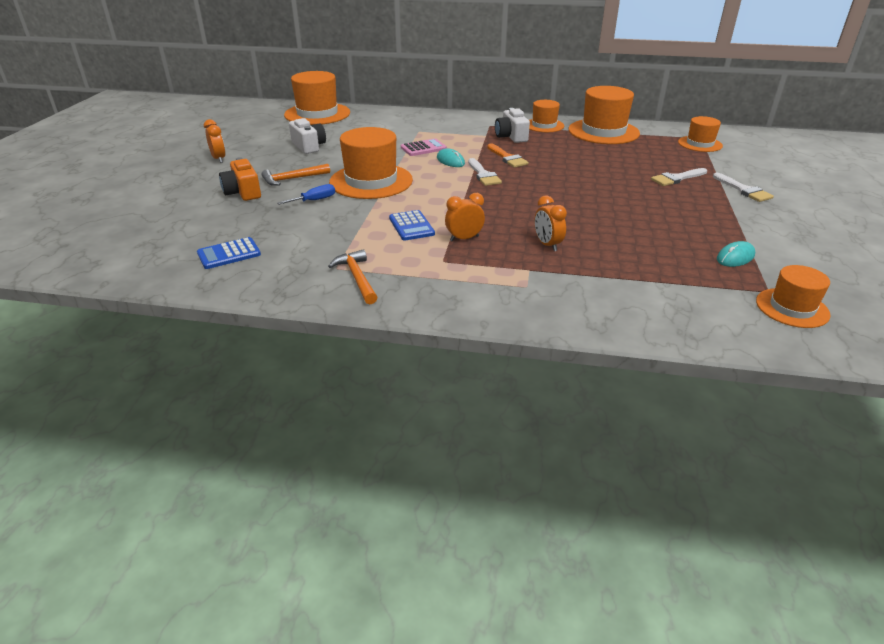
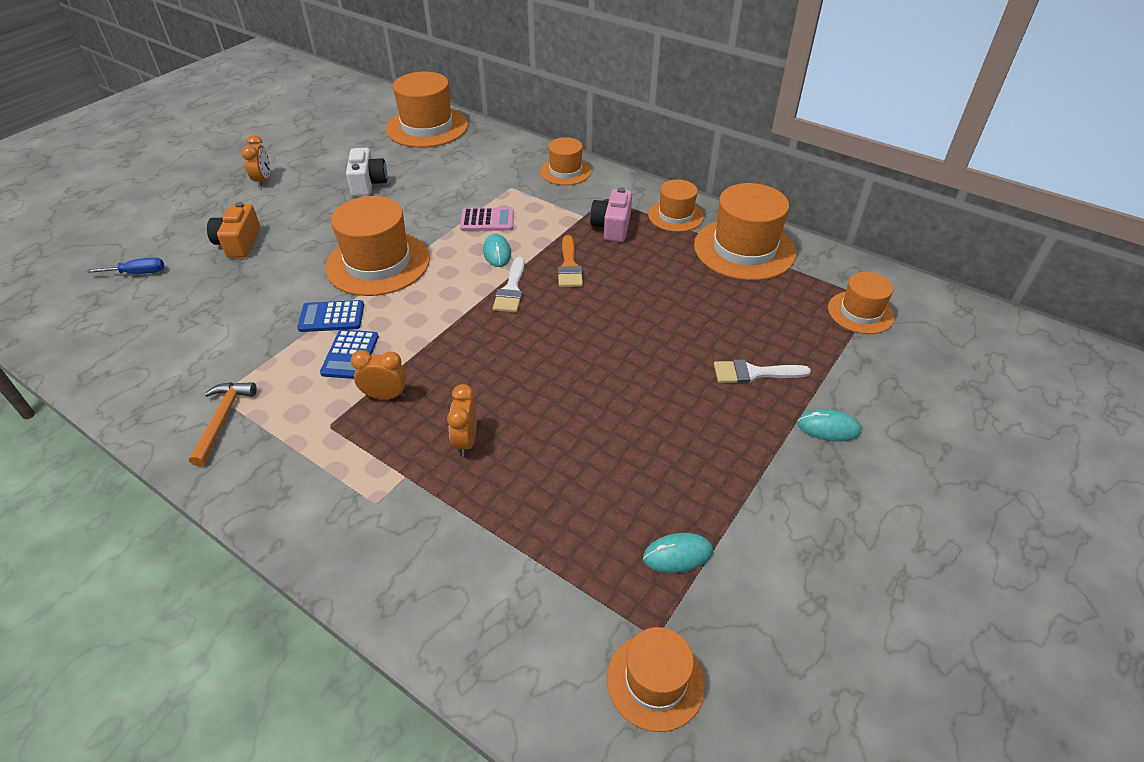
camera: 25 degrees right, 10 degrees up
(229, 254) = (144, 337): blue calculator -> blue calculator (331, 317)
(292, 179) = (304, 235): orange hammer -> none
(314, 200) = (293, 278): blue screwdriver -> blue screwdriver (138, 273)
(446, 118) = (565, 171): none -> orange hat
(511, 136) = (612, 227): white camera -> pink camera
(743, 190) = (828, 428): white brush -> turquoise mouse

